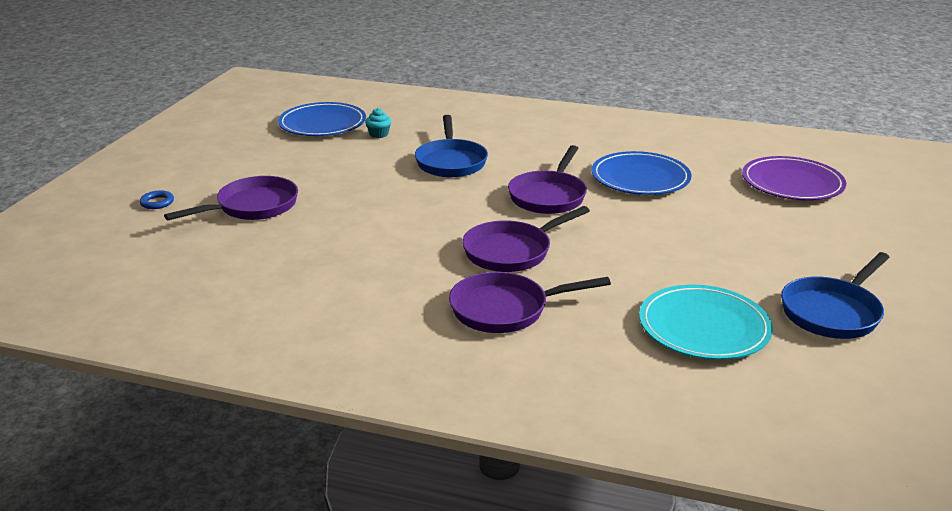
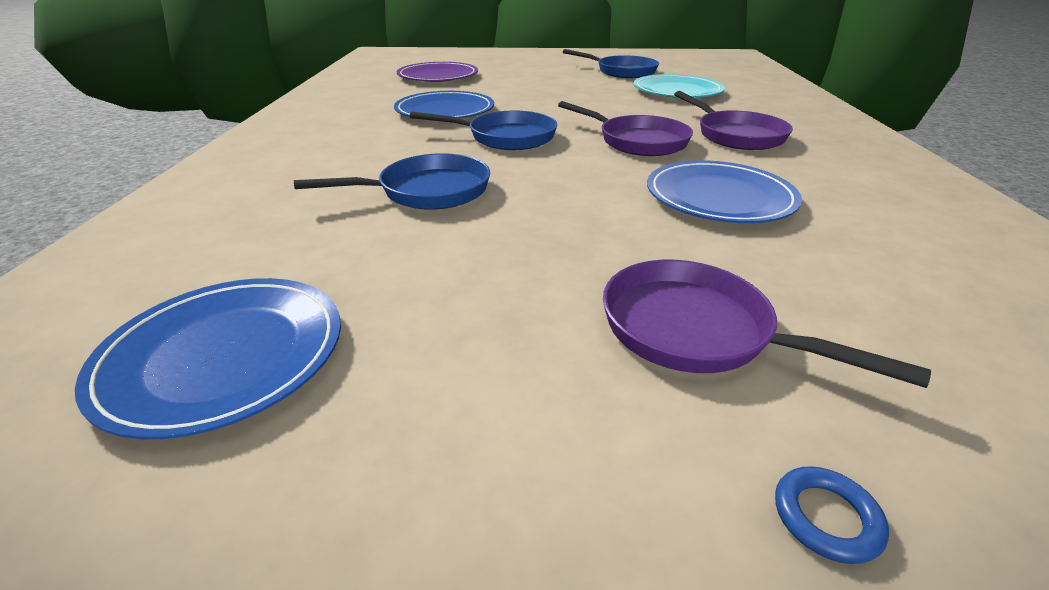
camera: 105 degrees left, 5 degrees up
(375, 254) = (719, 197): none -> blue plate
(379, 134) = (309, 266): turquoise cupcake -> none
(549, 196) = (505, 137): purple pan -> blue pan

